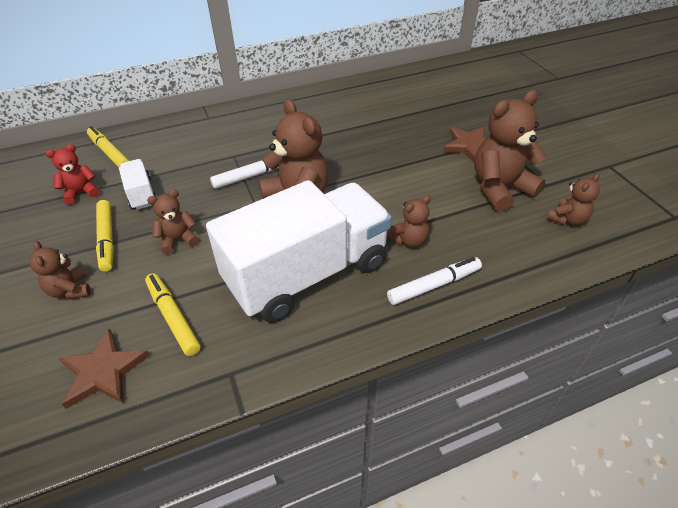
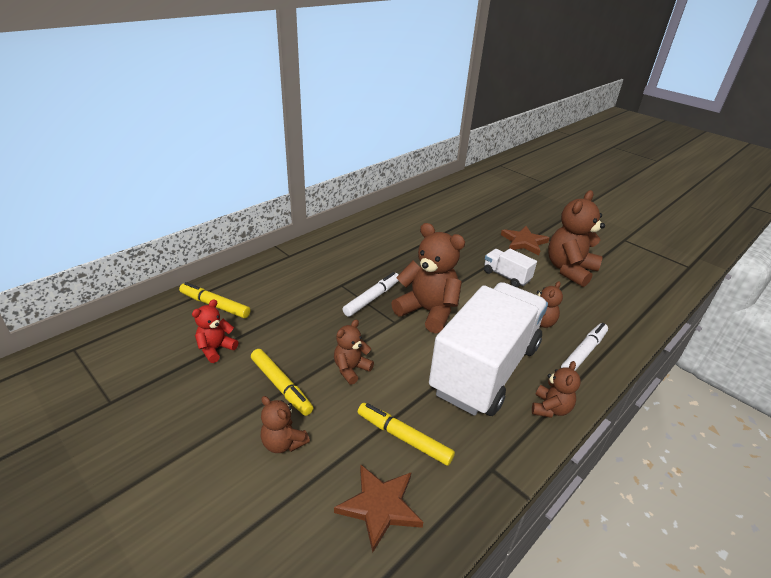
camera: 25 degrees left, 10 degrees down
(141, 194) = (281, 336): white truck -> white truck (506, 276)
(567, 219) = (629, 283): brown teddy bear -> brown teddy bear (550, 408)

